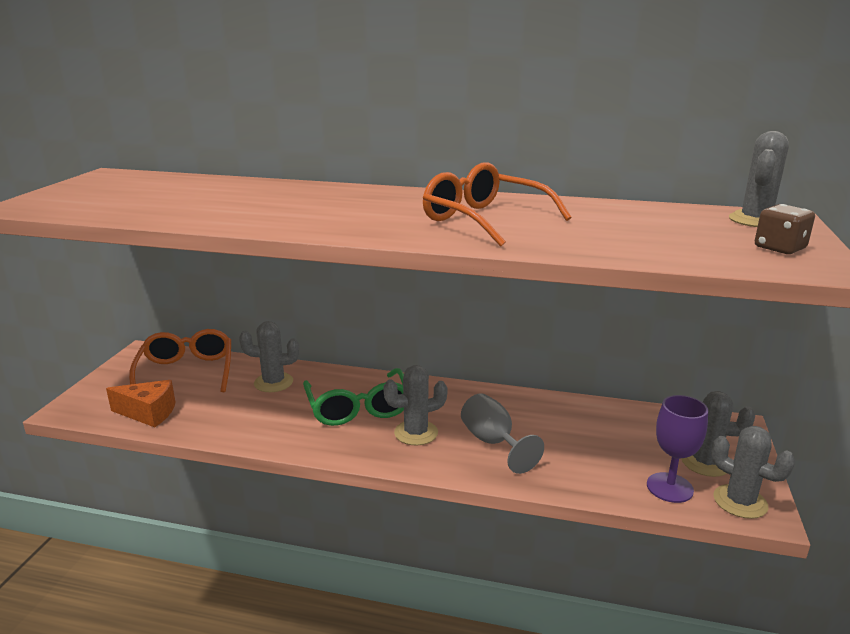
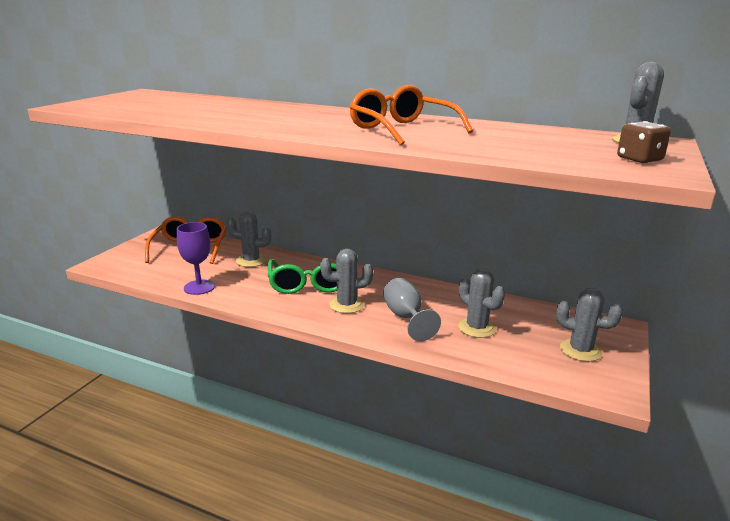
camera: 10 degrees right, 0 degrees up
(149, 413) = (153, 272): orange cheese -> none
(669, 487) = (541, 365): purple goblet -> purple goblet (199, 287)
(740, 502) = (599, 382): grey cactus -> grey cactus (477, 328)

